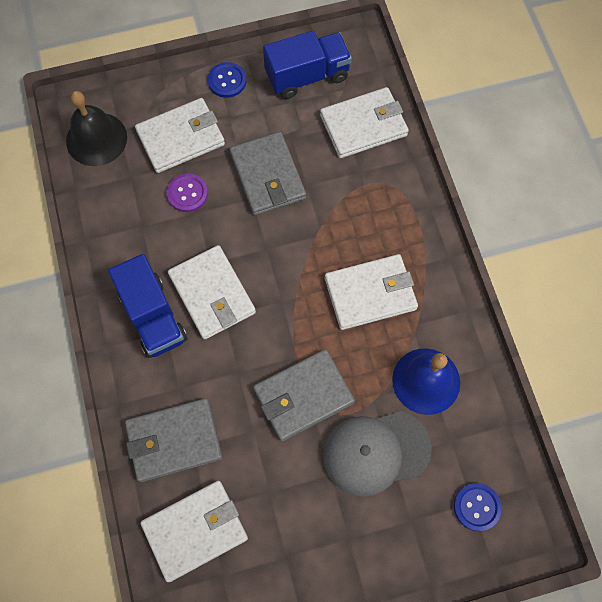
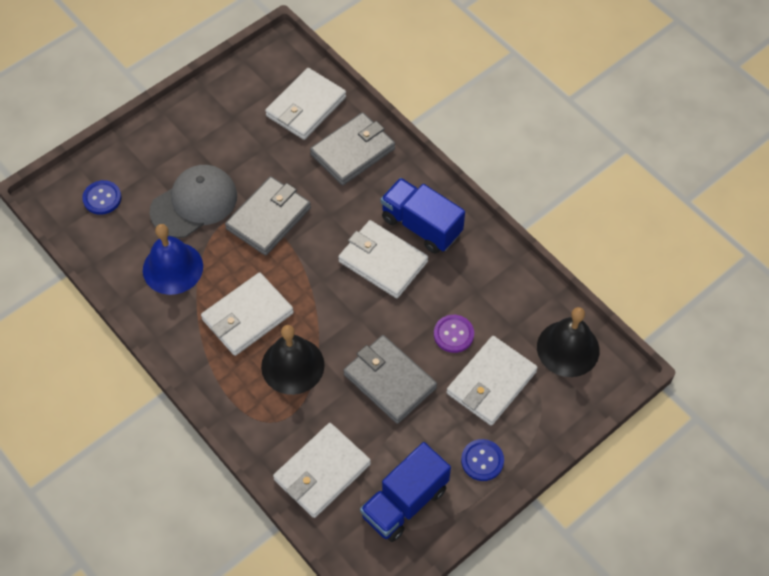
camera: 155 degrees right, 10 degrees down
(348, 227) = (292, 365): none -> black bell

